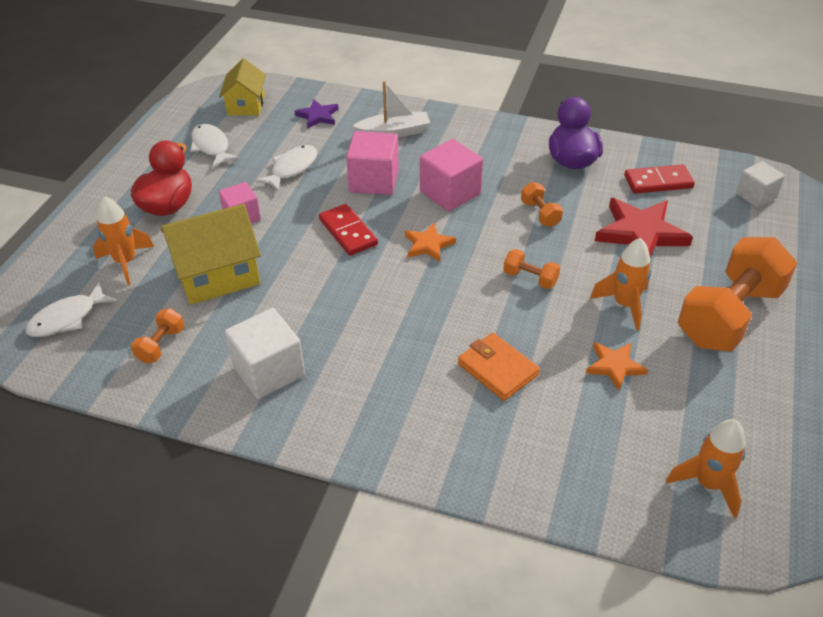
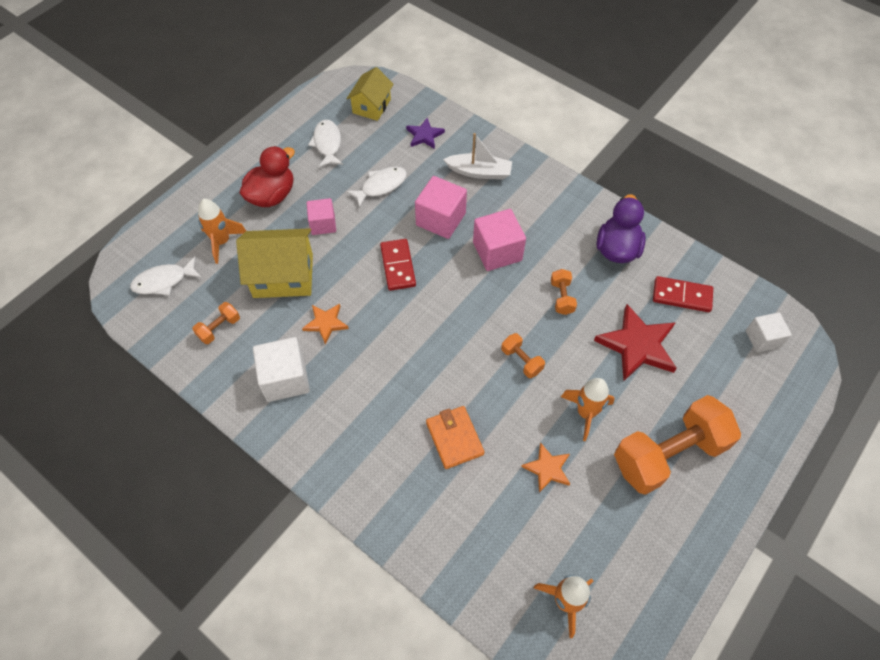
camera: 20 degrees right, 15 degrees up
(428, 245) = (455, 299): orange star -> orange star (326, 323)

